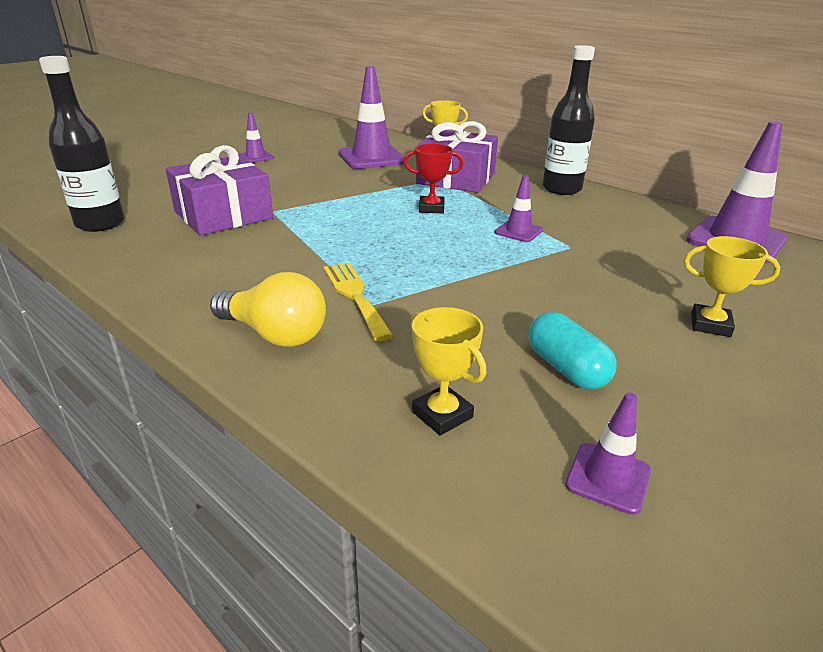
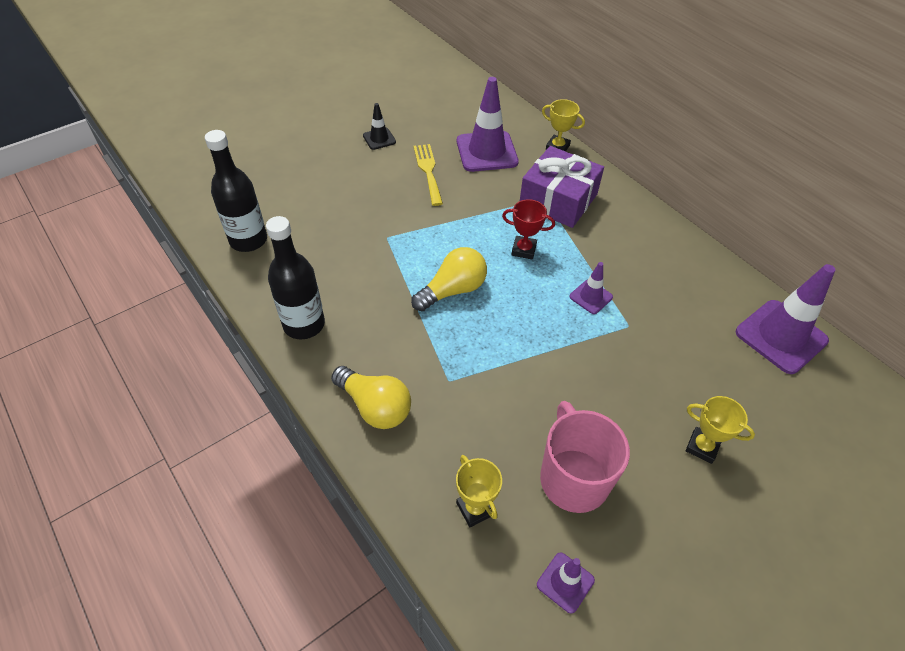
camera: 10 degrees right, 20 degrees up
(223, 215) = (346, 238): purple gift -> none
(255, 157) = (379, 139): purple traffic cone -> black traffic cone
(355, 296) = (438, 369): yellow fork -> yellow fork (428, 171)
(358, 239) = (453, 290): none -> yellow light bulb
(561, 189) = (652, 231): black bottle -> black bottle (304, 324)
(566, 368) = (573, 478): turquoise capsule -> pink mug

